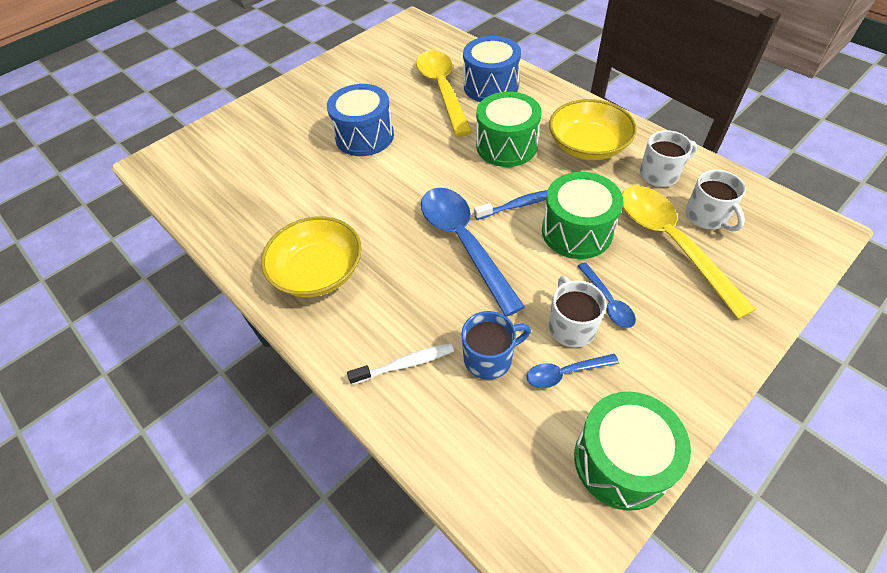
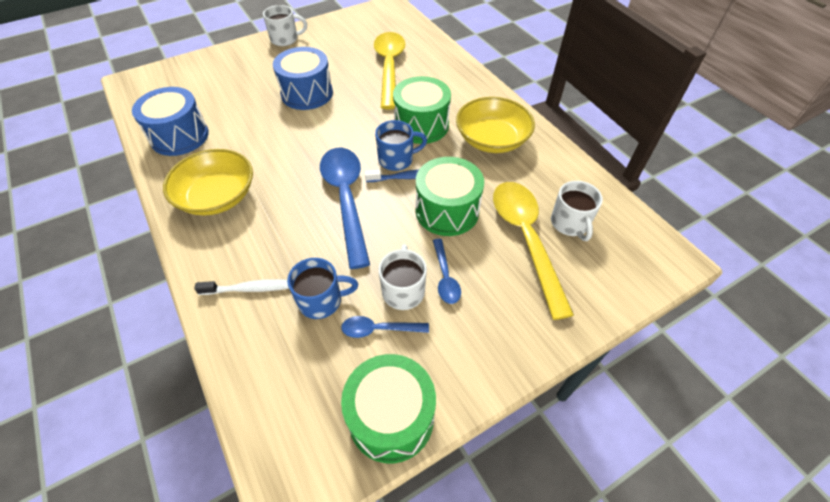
camera: 10 degrees right, 0 degrees up
(491, 86) = (432, 72): blue drum -> blue drum (179, 136)
(498, 188) = (397, 159): none -> blue mug
(660, 174) = (544, 177): white mug -> white mug (285, 39)

